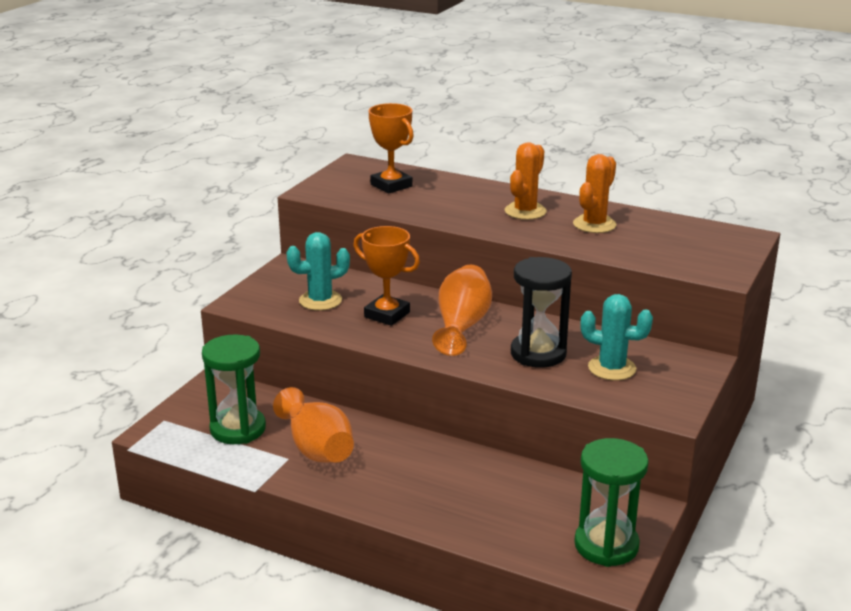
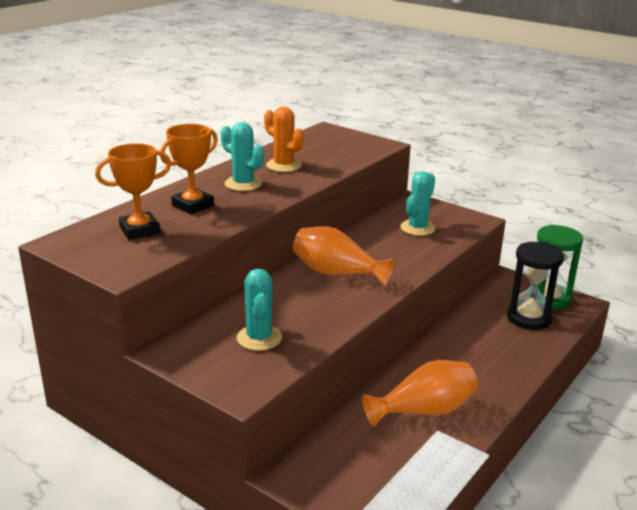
camera: 80 degrees left, 0 degrees up
(238, 429) = (383, 460): green hourglass -> none
(387, 315) = (303, 305): orange trophy -> orange trophy (193, 205)
(525, 211) = (243, 184): orange cactus -> turquoise cactus
(538, 354) = (391, 250): black hourglass -> black hourglass (528, 318)

